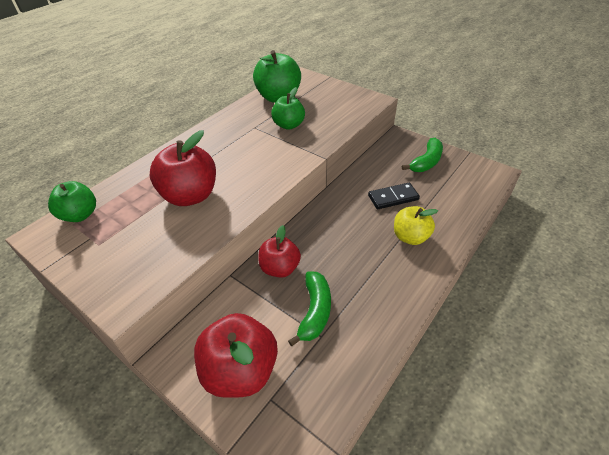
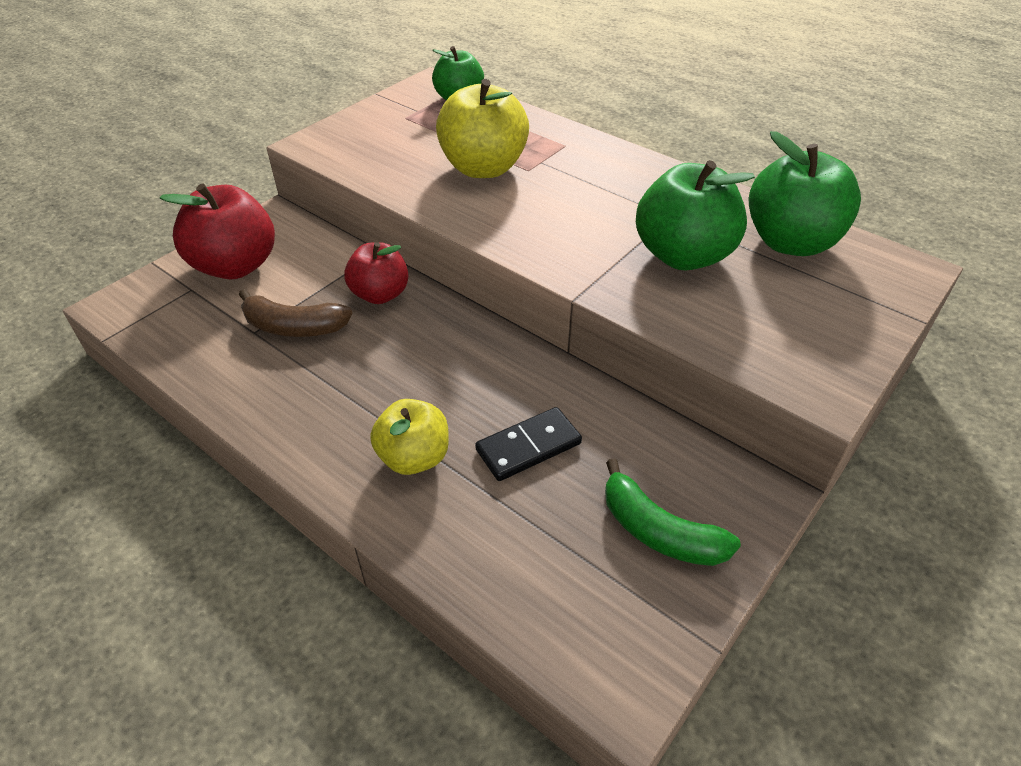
camera: 90 degrees right, 0 degrees up
(190, 196) = (483, 168): red apple -> yellow apple
(289, 125) = (683, 255): green apple -> green apple, size x1.56
(315, 311) = (294, 327): green banana -> brown banana
(393, 197) = (528, 447): black domino -> black domino turned 75 degrees clockwise

